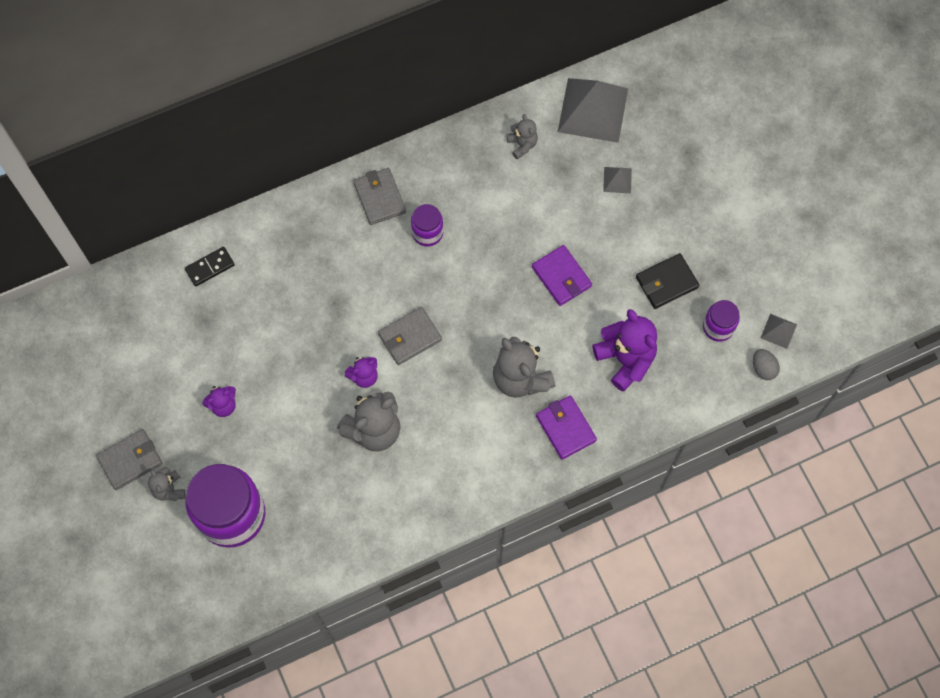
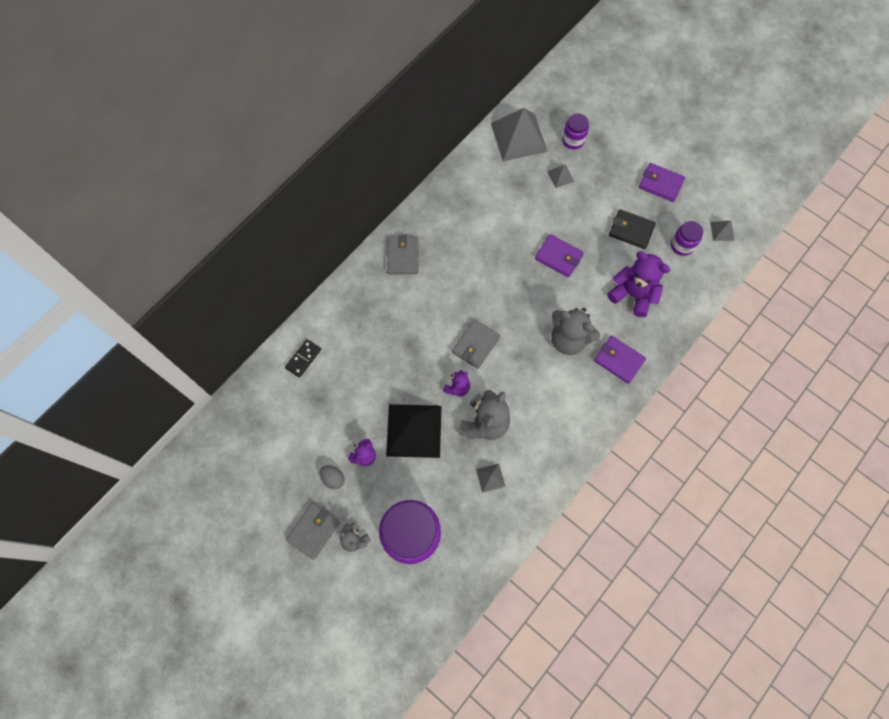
camera: 25 degrees left, 0 degrees up
(291, 402) = (414, 430): none -> black pyramid
(349, 492) = (490, 477): none -> grey pyramid
(380, 198) = (403, 256): grey wallet -> grey wallet turned 45 degrees clockwise
(427, 233) = (449, 266): purple jar -> purple jar (573, 140)
(522, 144) = (483, 179): grey teddy bear -> none
(666, 282) = (631, 230): black wallet -> black wallet turned 75 degrees clockwise
(735, 241) = (660, 184): none -> purple wallet
(763, 368) = (726, 260): grey egg -> grey egg (333, 478)

